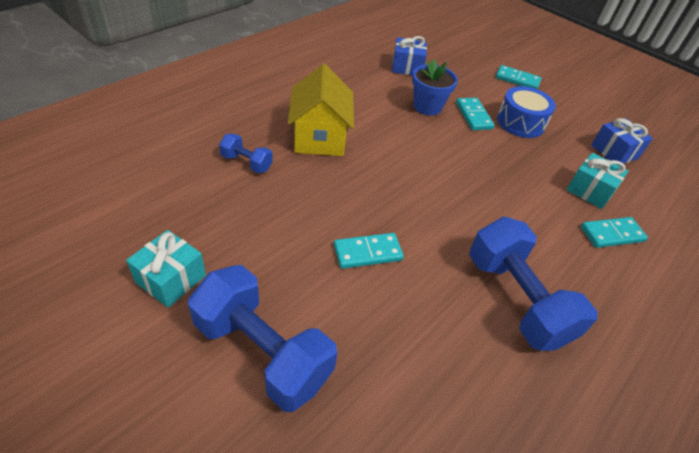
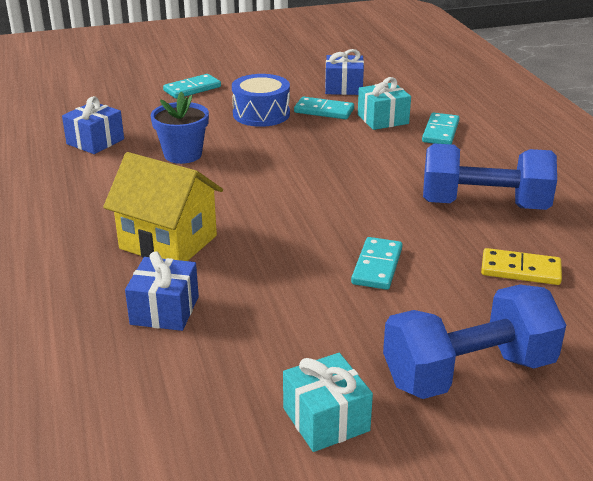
camera: 55 degrees left, 15 degrees down
(246, 163) = (164, 310): blue dumbbell -> blue gift
(432, 355) = (520, 270): none -> yellow domino
(473, 116) = (225, 134): turquoise domino -> turquoise domino (324, 111)

